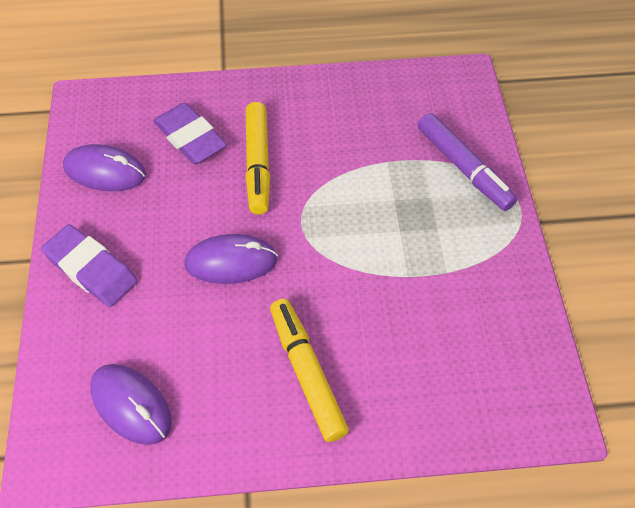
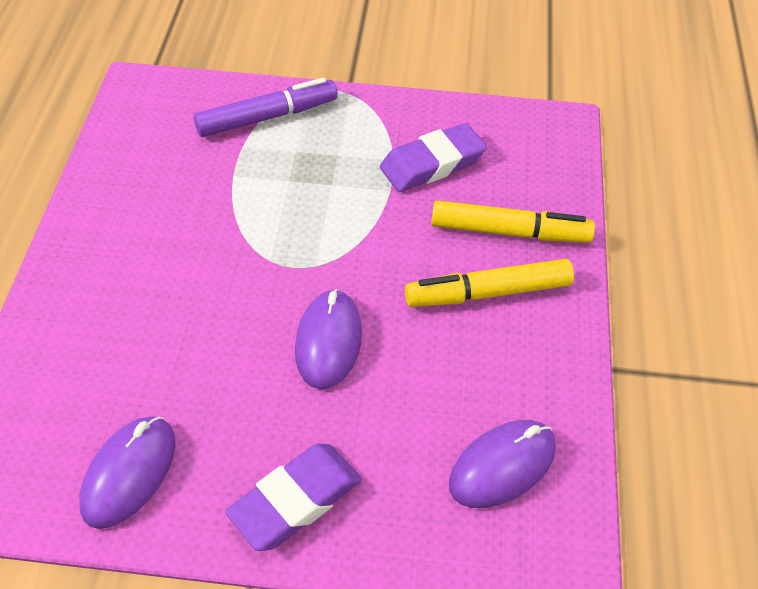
camera: 80 degrees left, 5 degrees down
(190, 138) = (112, 362): purple eraser -> purple eraser (432, 164)
(258, 164) = (188, 294): yellow marker -> yellow marker (510, 232)

